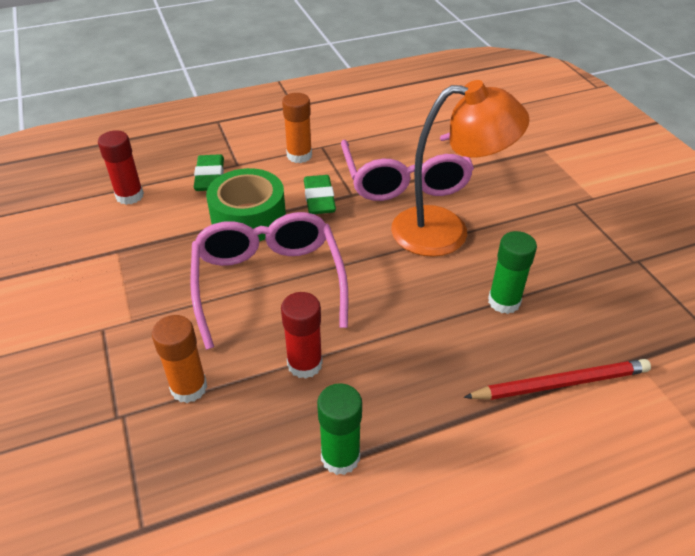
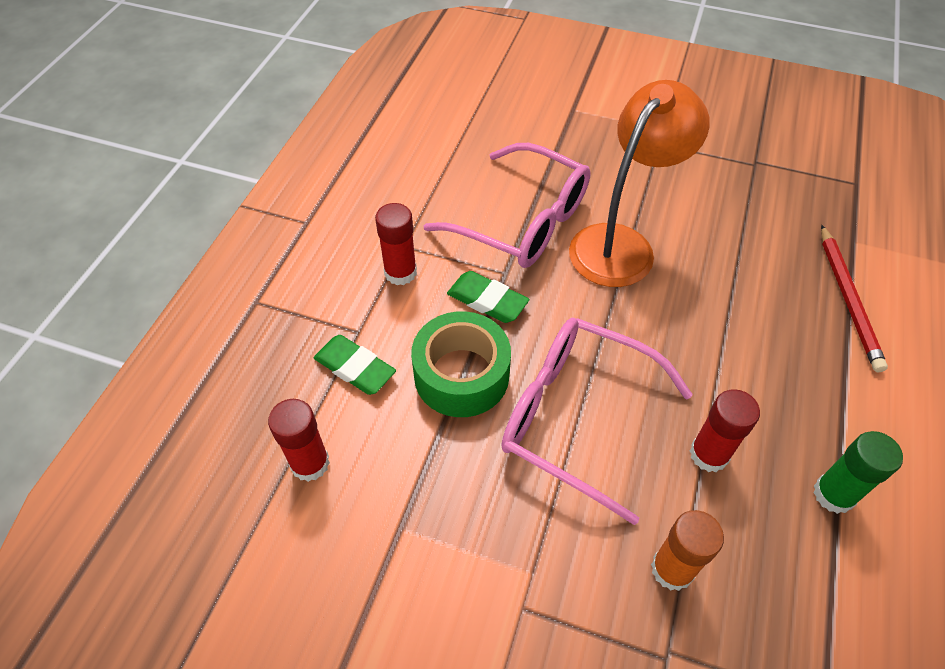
camera: 50 degrees left, 10 degrees up
(299, 155) = (400, 272): orange glue stick -> red glue stick
(504, 302) = (738, 269): green glue stick -> none
(560, 383) = (848, 299): red pencil -> red pencil turned 150 degrees clockwise

